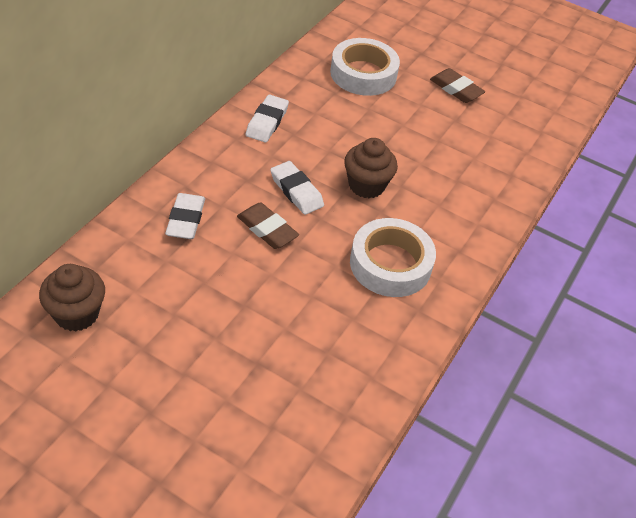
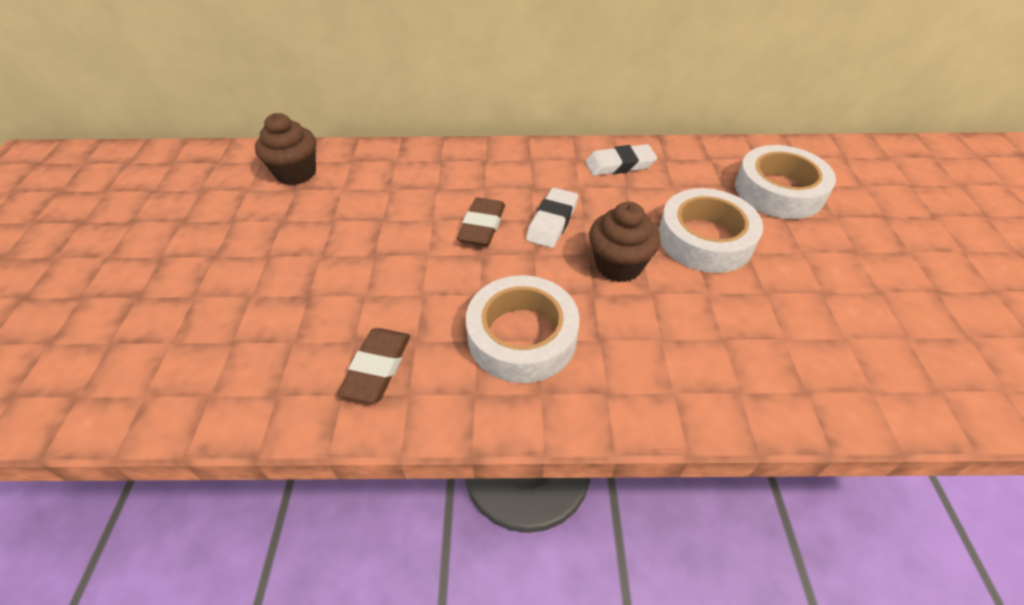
camera: 65 degrees right, 0 degrees up
(185, 219) = (446, 177): white eraser -> none
(376, 134) = (705, 239): none -> white tape
(456, 89) = (875, 269): brown eraser -> brown eraser (377, 368)

